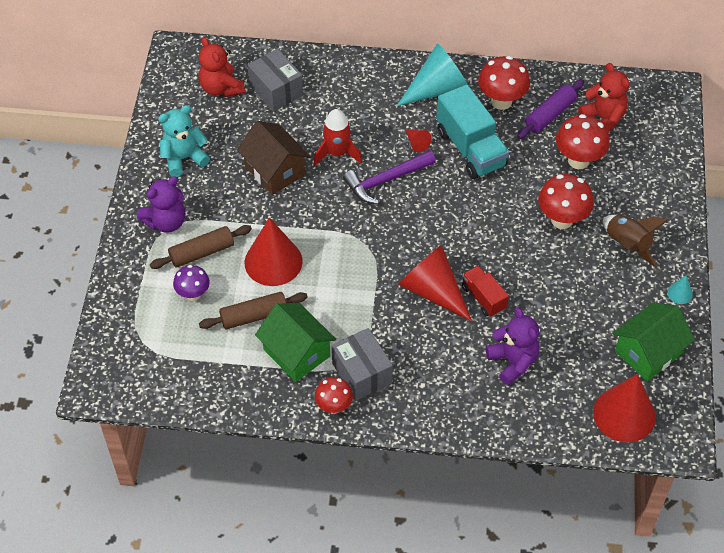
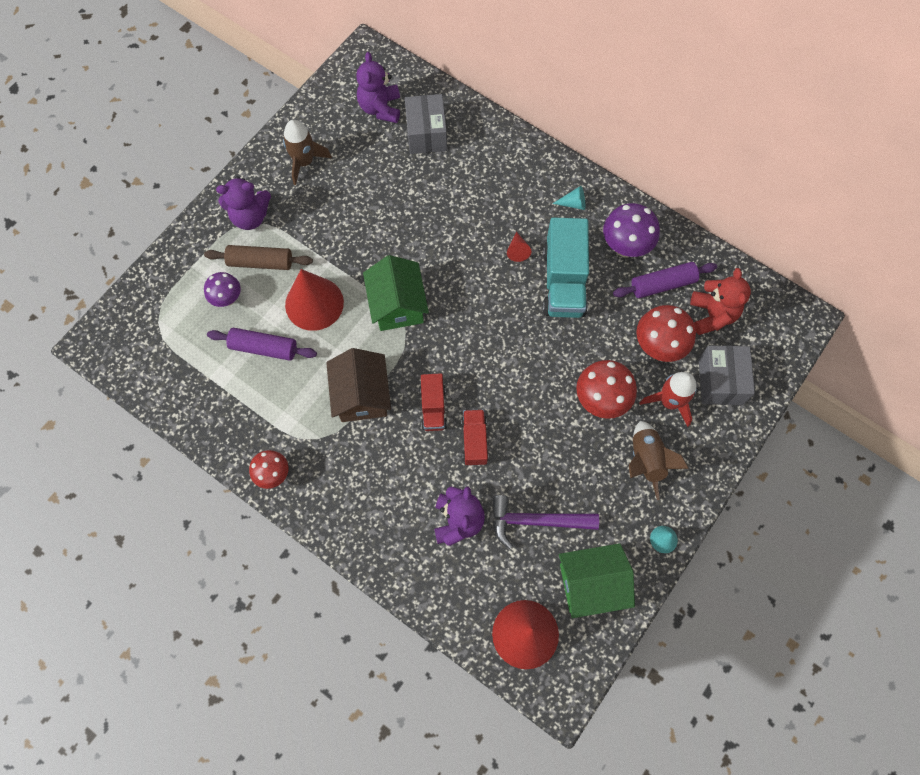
camera: 30 degrees right, 15 degrees up
(184, 158) = (304, 162): turquoise teddy bear -> brown rocket
(221, 88) = (380, 108): red teddy bear -> purple teddy bear
(254, 316) = (264, 348): brown rolling pin -> purple rolling pin
(274, 170) = (373, 214): brown house -> brown house (361, 395)
(296, 353) = (276, 404): green house -> green house (397, 305)
(337, 153) = (439, 224): red rocket -> red rocket (669, 402)
(362, 373) = (318, 455): grey box -> grey box (720, 381)
(386, 180) = (465, 274): purple hammer -> purple hammer (536, 521)
(432, 290) = (433, 408): red cone -> red truck
(437, 88) = (573, 203): turquoise cone -> turquoise cone, size x0.43
(501, 101) = (625, 247): red mushroom -> purple mushroom

